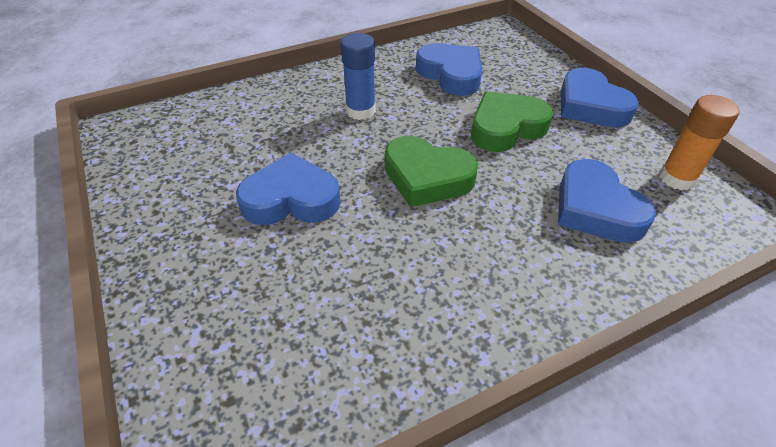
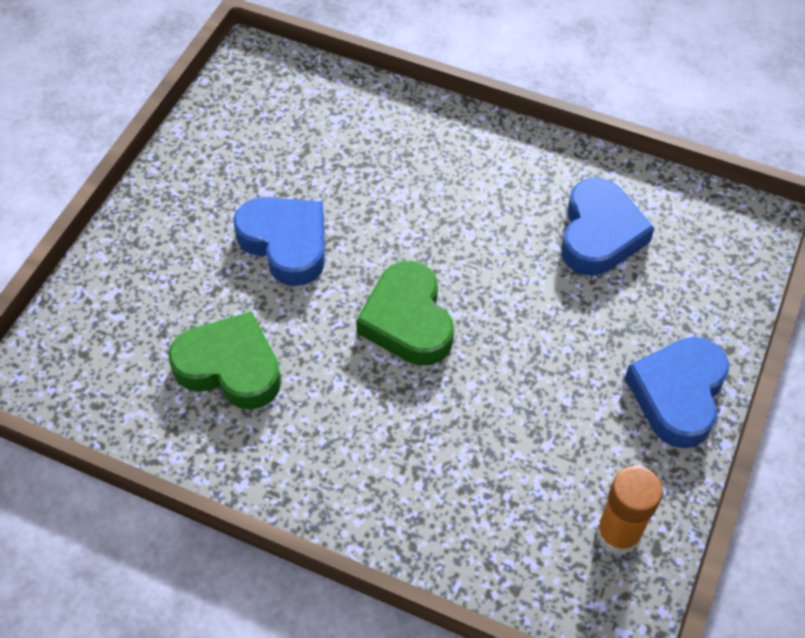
camera: 50 degrees right, 10 degrees up
(360, 111) = (452, 203): blue glue stick -> none
(506, 127) = (552, 338): green heart -> green heart (230, 367)
(596, 209) = (494, 481): blue heart -> none

